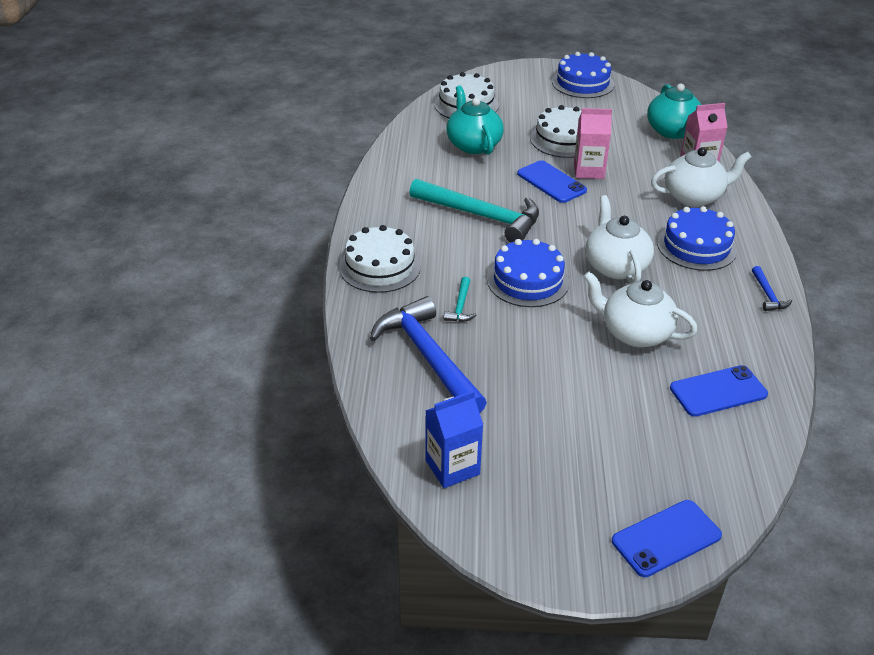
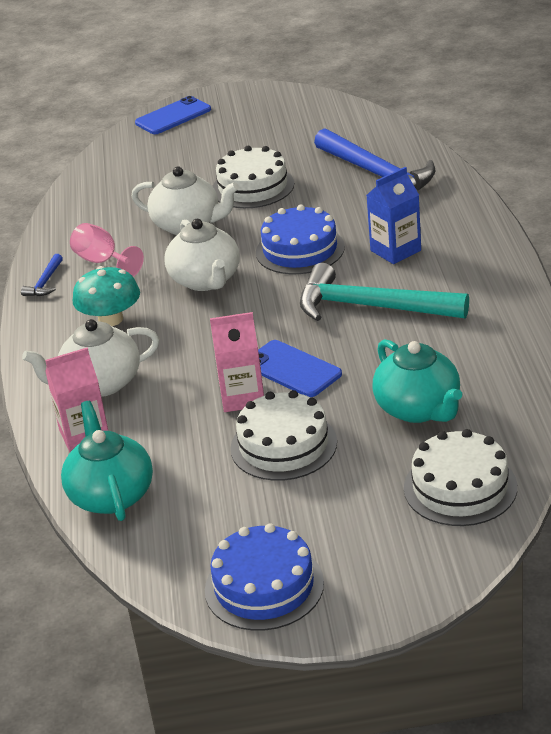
camera: 175 degrees right, 5 degrees down
(380, 267) = (462, 234): white cake -> white cake (253, 187)
(452, 467) = (331, 120): blue carton -> blue carton (395, 250)
(460, 306) = (362, 216): turquoise hammer -> none
(696, 246) = (110, 319): blue cake -> turquoise mushroom
(716, 306) = (102, 262): none -> pink goblet
(718, 391) = (118, 197): blue phone -> none
(768, 295) = (45, 282): blue hammer -> blue hammer turned 150 degrees counterclockwise

